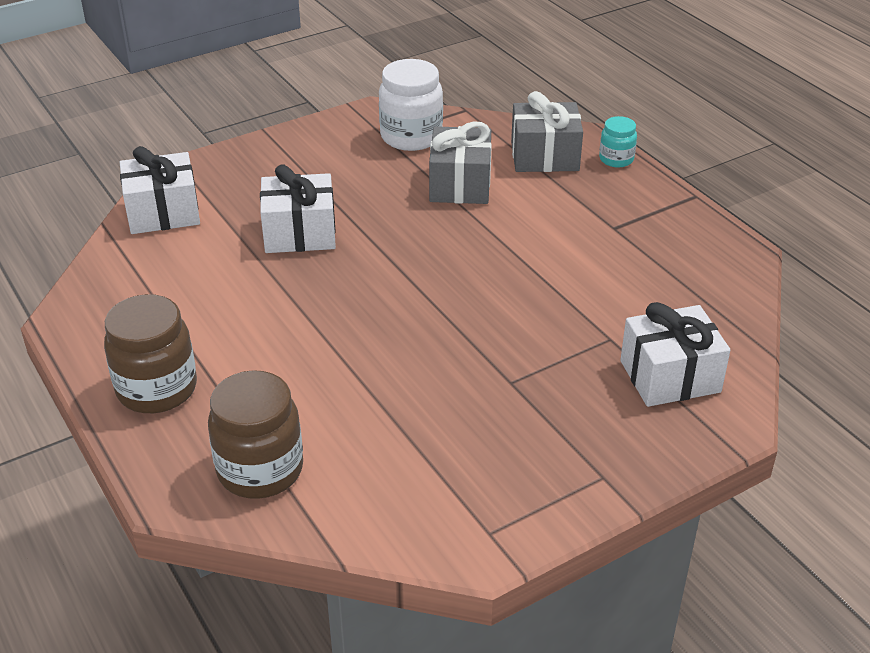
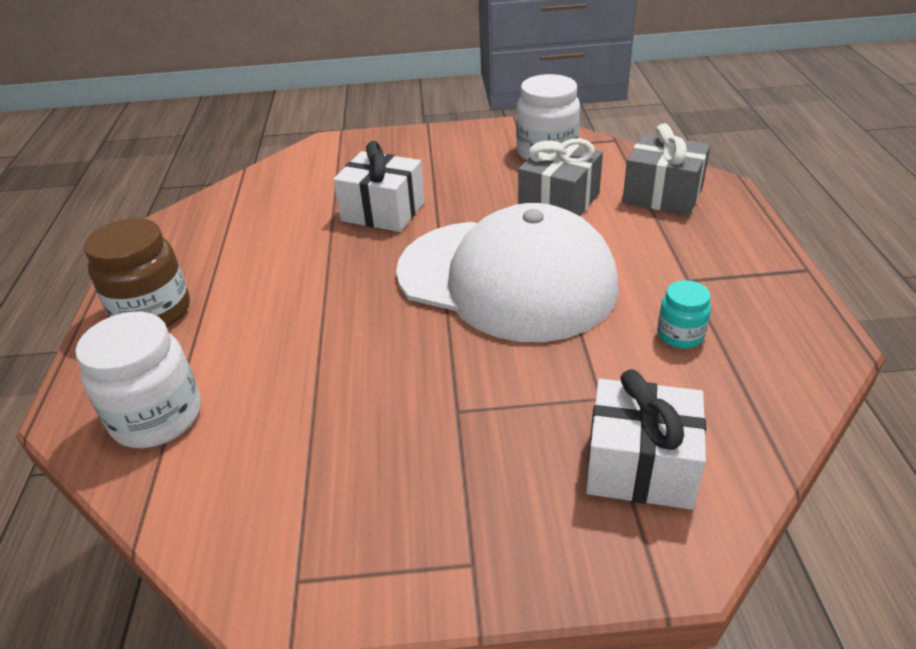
camera: 30 degrees right, 0 degrees up
(163, 213) = (294, 170): white gift -> none
(260, 470) = (157, 417): brown jar -> white jar
(467, 266) = (506, 279): none -> white cap
(616, 159) = (738, 213): turquoise jar -> turquoise jar (680, 335)

